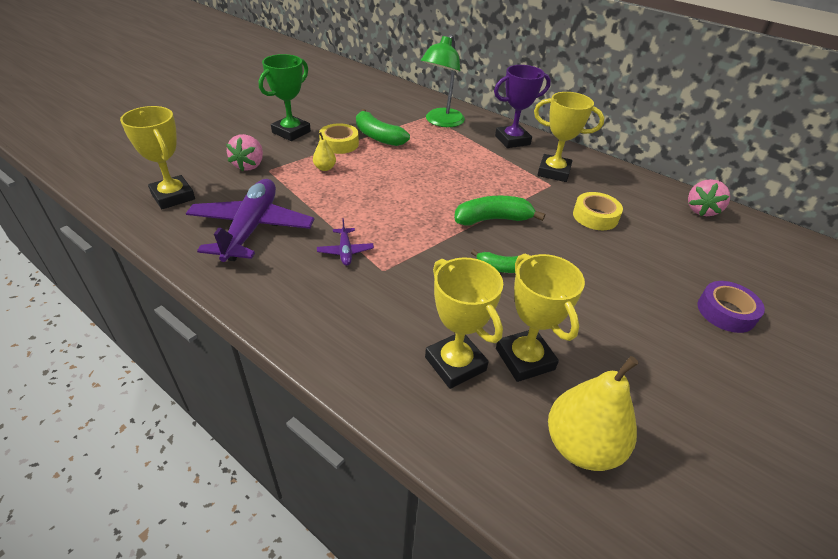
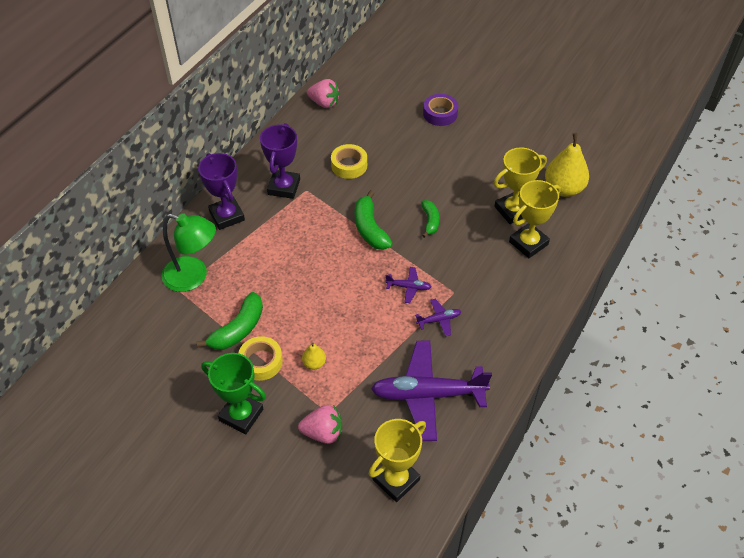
camera: 95 degrees left, 10 degrees up
(400, 236) = (409, 287): none -> purple plane
(553, 172) = (284, 187): yellow trophy -> purple trophy

